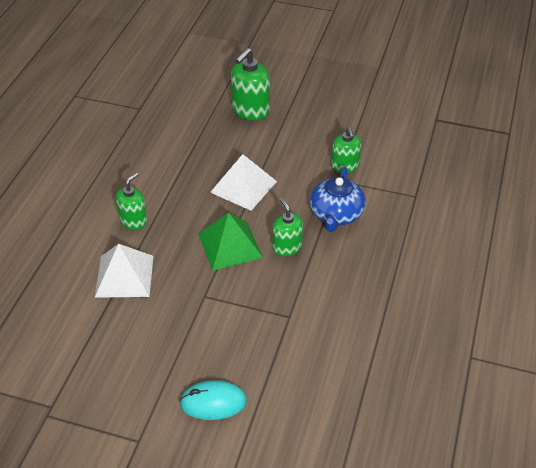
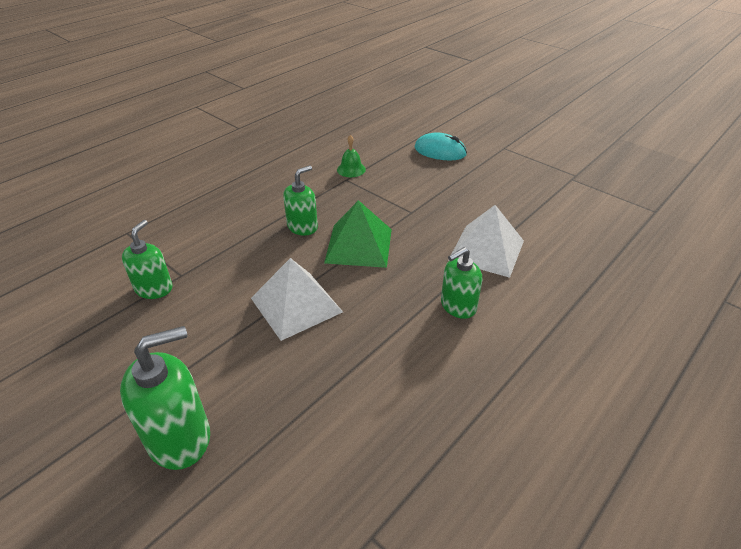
camera: 155 degrees left, 5 degrees down
(287, 247) = (302, 227): green soap dispenser -> green soap dispenser turned 135 degrees counterclockwise
(293, 333) = (351, 169): none -> green bell
(336, 214) = (224, 240): blue teapot -> none

